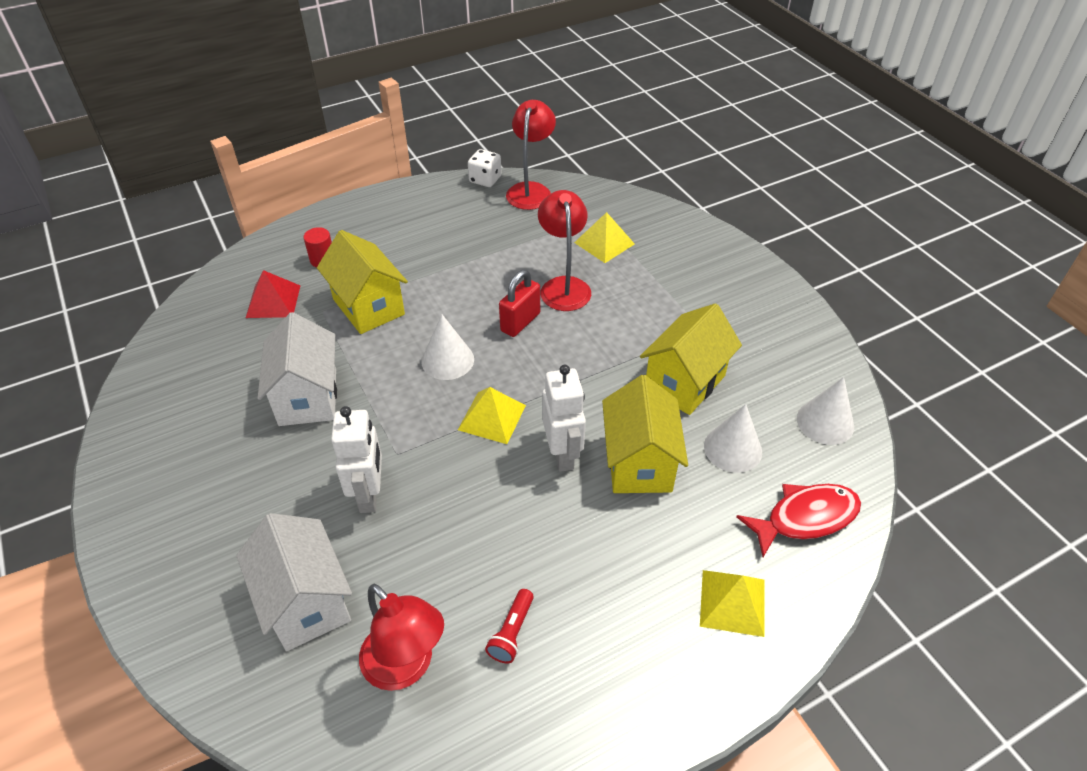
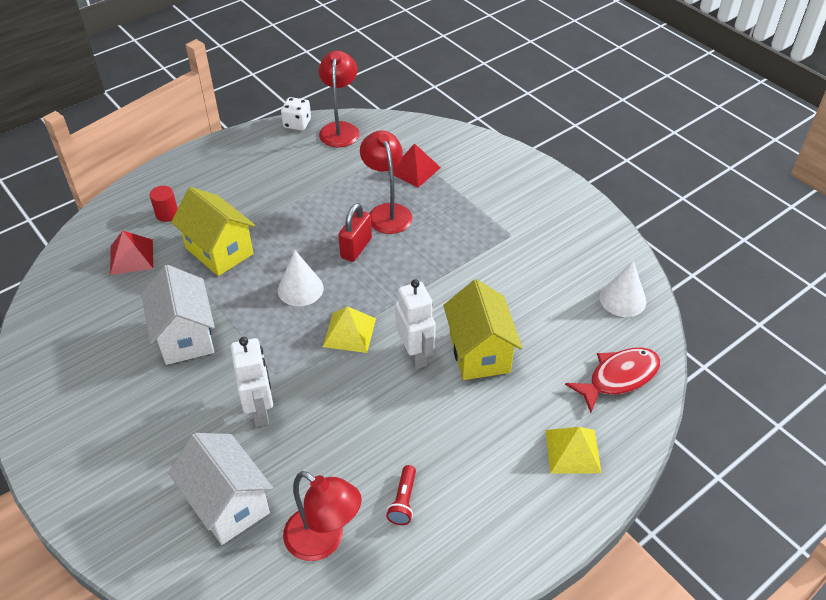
camera: 10 degrees left, 0 degrees up
(604, 243) = (414, 170): yellow pyramid -> red pyramid
(684, 382) = (504, 281): yellow house -> none
(733, 448) = (553, 331): white cone -> none

